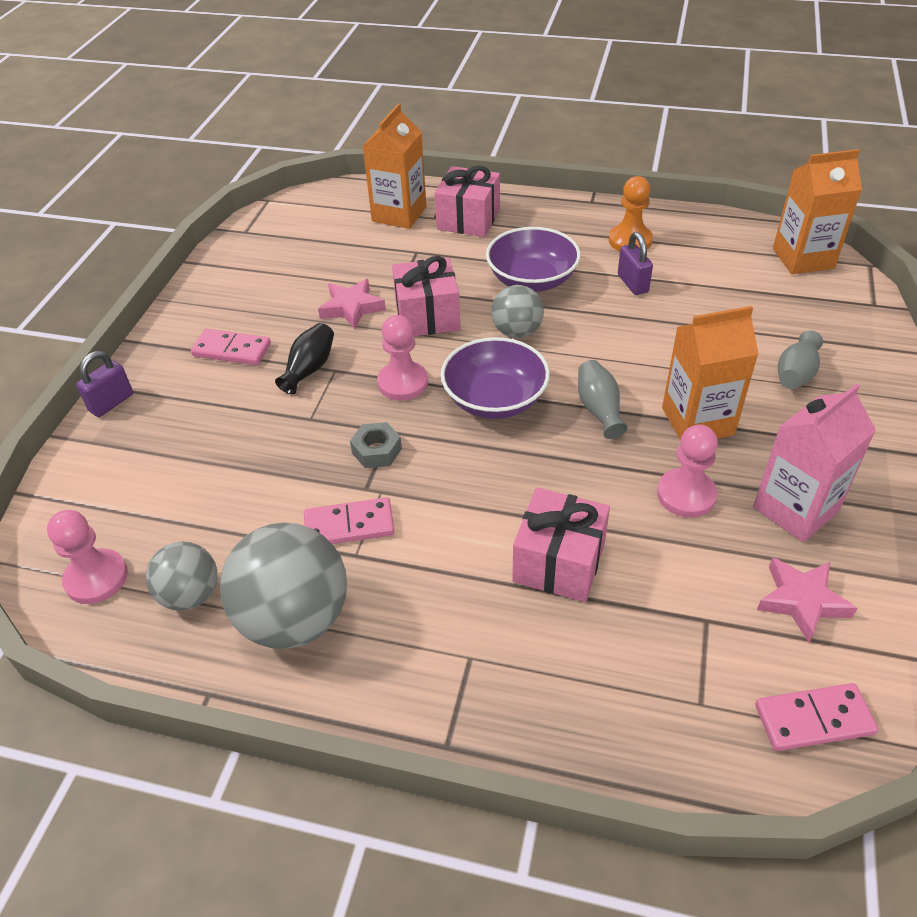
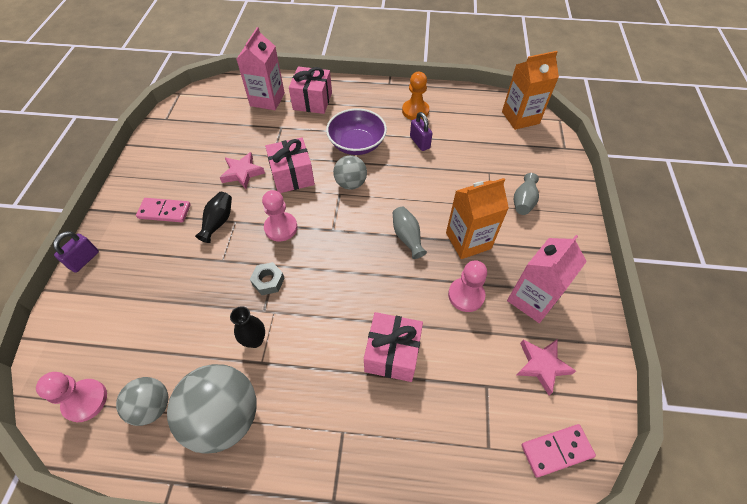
camera: 10 degrees left, 10 degrees up
(349, 525) = (255, 340): pink domino -> black vase
(399, 214) = (267, 99): orange carton -> pink carton
(495, 399) = (341, 235): purple bowl -> none

